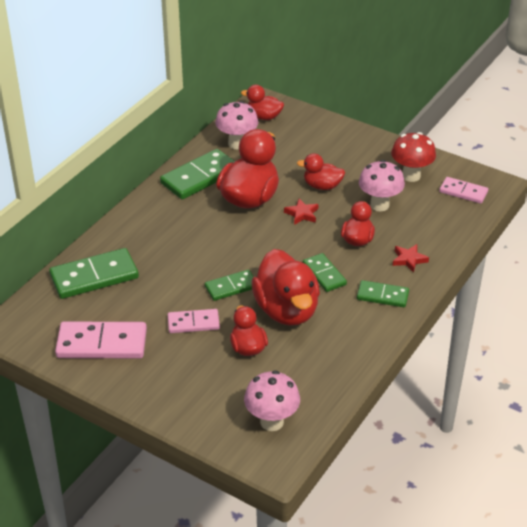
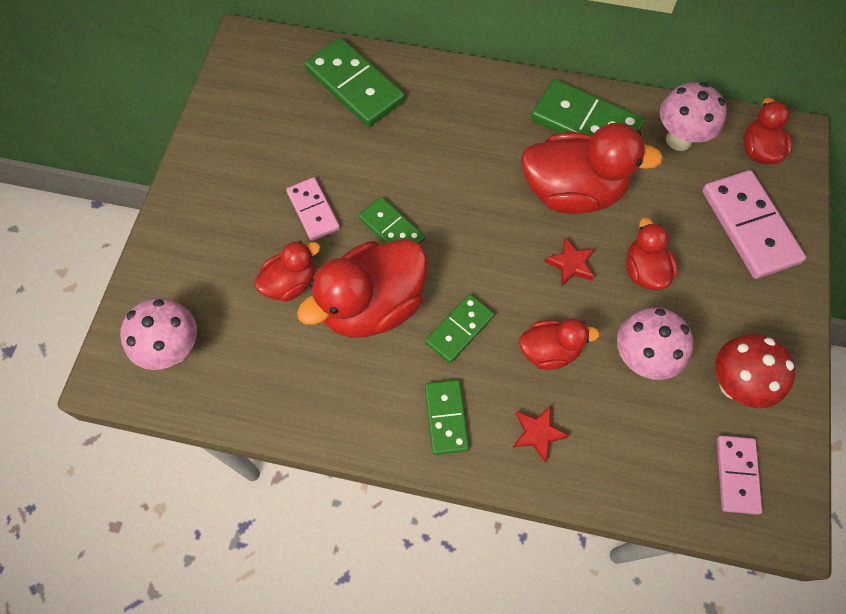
camera: 70 degrees right, 25 degrees up
(102, 344) = (249, 134): pink domino -> pink domino (749, 226)

